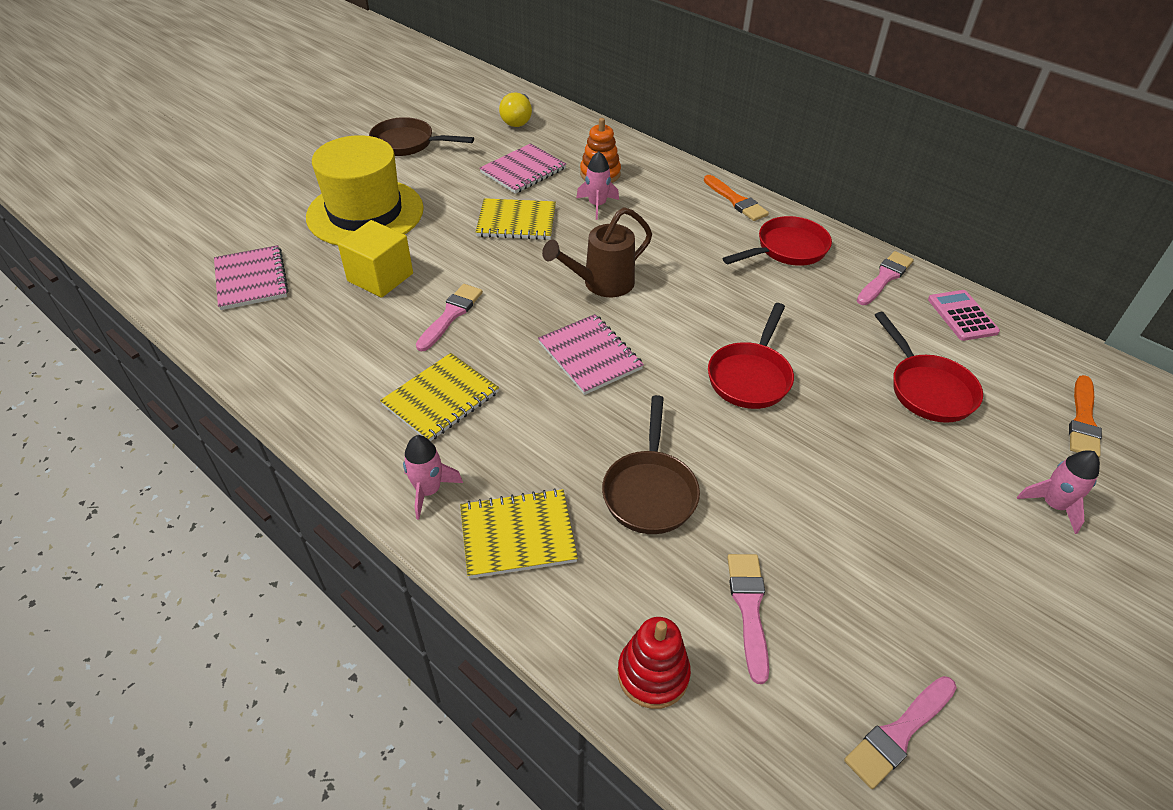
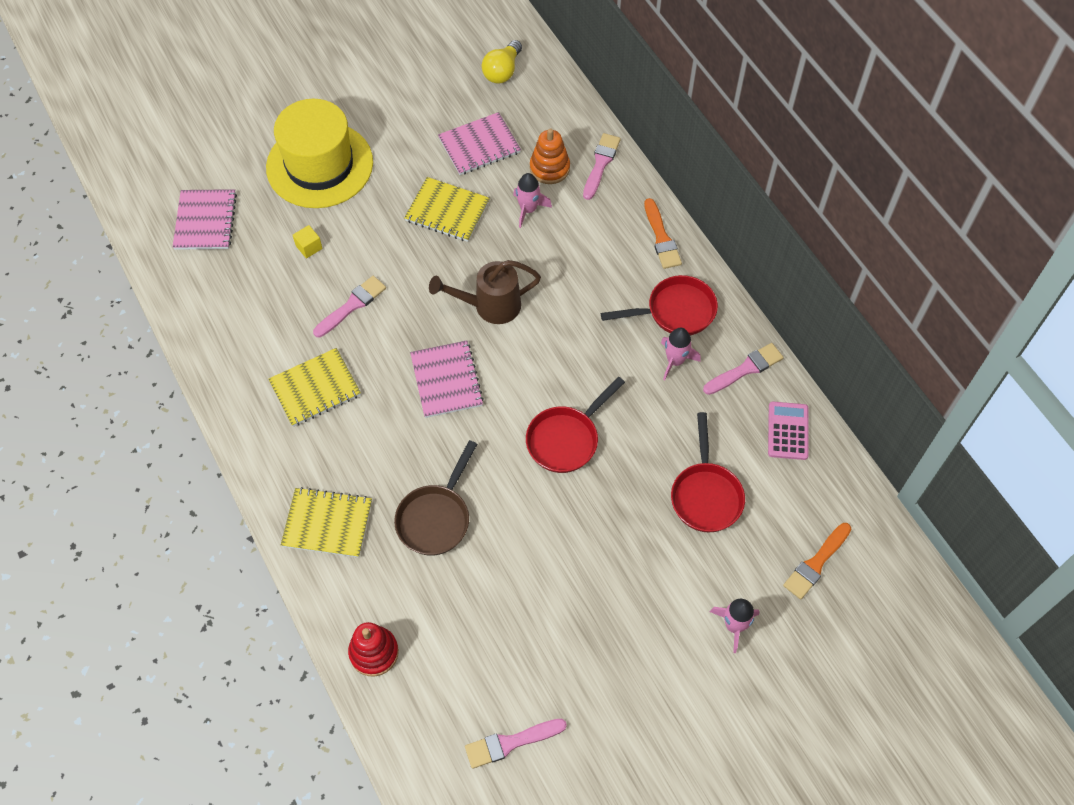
camera: 20 degrees right, 15 degrees up
(380, 277) = (309, 247): yellow cube -> yellow cube, size x0.48
(408, 143) = (386, 80): brown pan -> none
(428, 490) = (279, 468): pink rocket -> pink rocket (675, 361)
(749, 608) = (460, 629): pink brush -> pink brush (601, 164)

